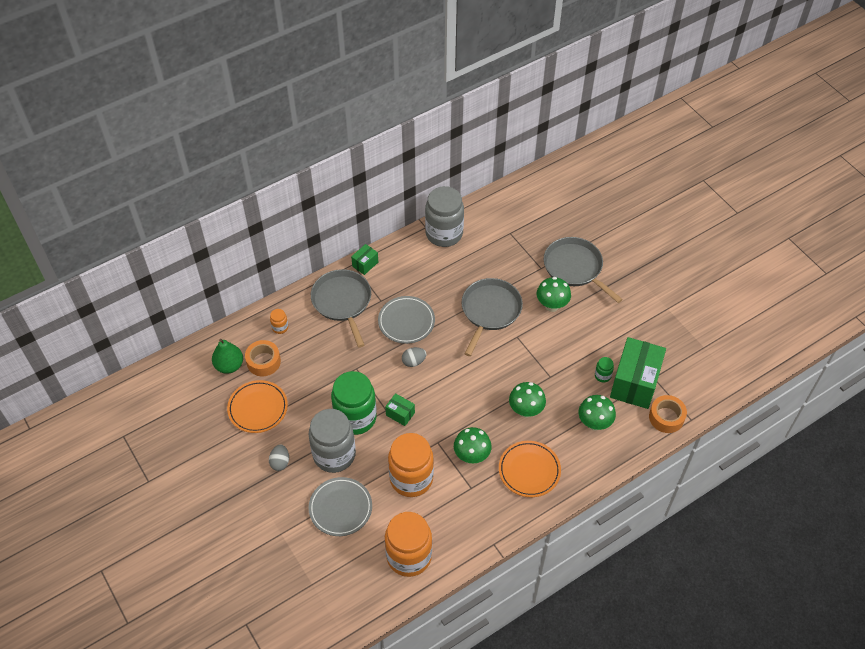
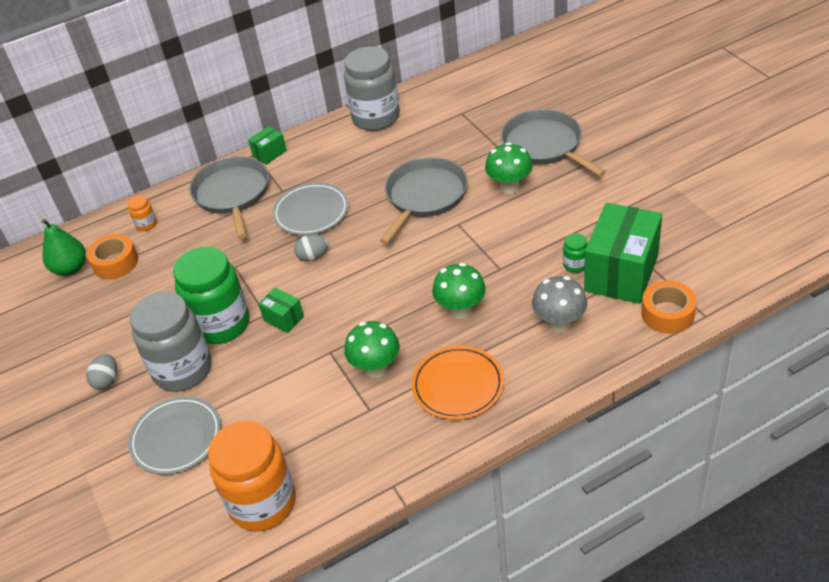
camera: 10 degrees right, 10 degrees down
(258, 408) = (94, 316): orange plate -> none
(411, 479) = (284, 399): orange jar -> none
(594, 423) = (559, 324): green mushroom -> grey mushroom

